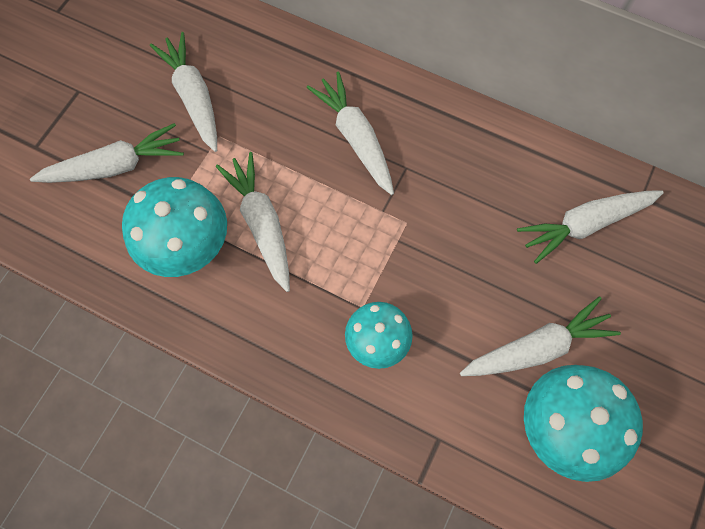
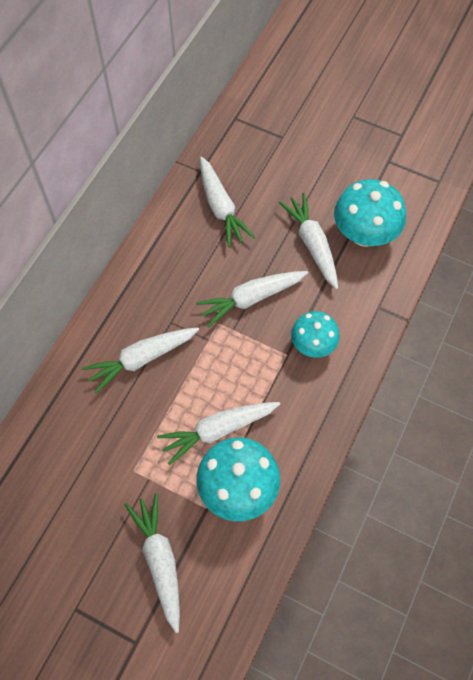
camera: 90 degrees left, 5 degrees down
(194, 97) = (92, 496): white carrot -> white carrot (252, 298)

